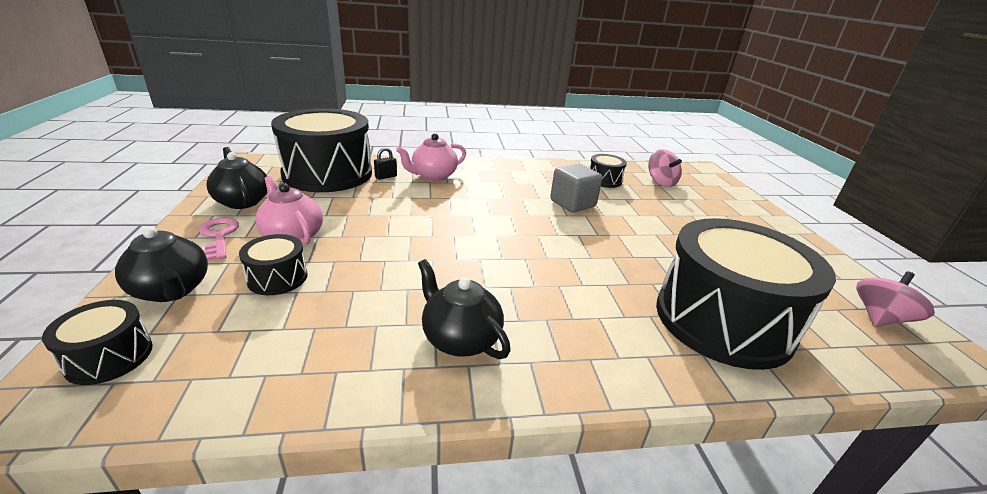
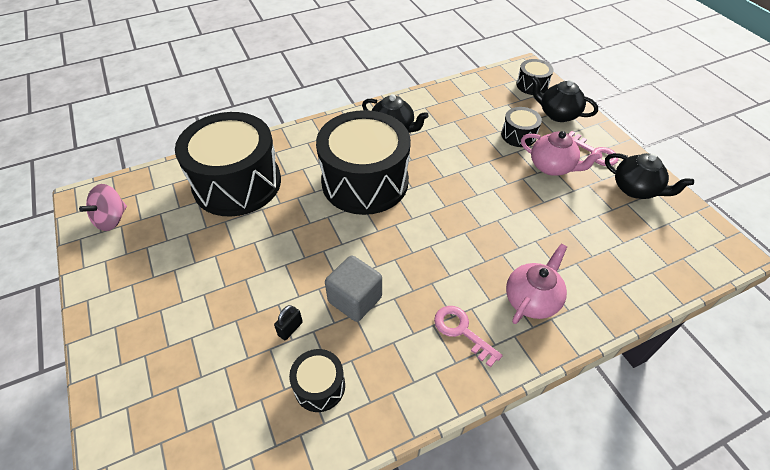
camera: 165 degrees right, 20 degrees up
(328, 174) = (633, 257): black drum -> black drum (365, 181)
(386, 177) = (576, 276): black padlock -> black padlock (290, 329)
(497, 177) = (461, 331): none -> pink key
(660, 182) = (232, 420): pink spinning top -> none

